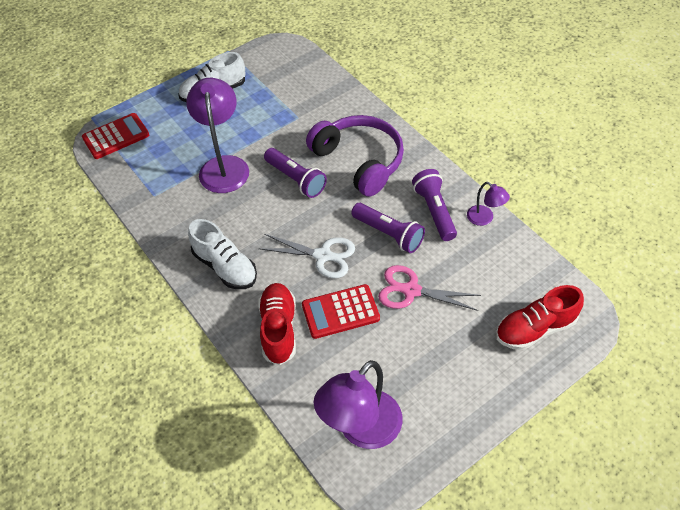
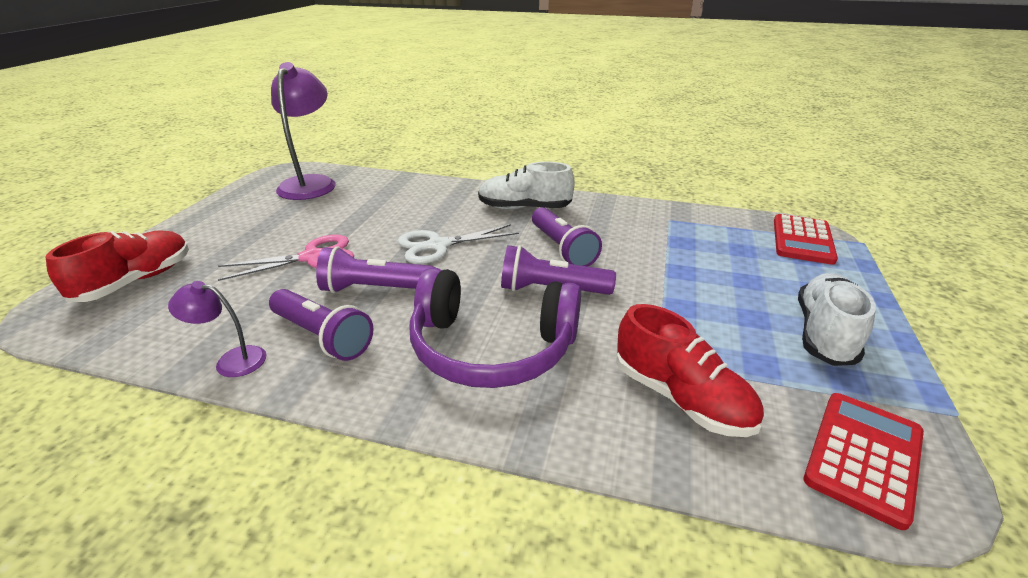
camera: 140 degrees right, 20 degrees down
(224, 166) = (651, 266): purple lamp -> none
(253, 207) = (562, 249): none -> purple flashlight
(279, 329) = (429, 197): red shoe -> red shoe (680, 398)
(340, 312) = (381, 222): red calculator -> red calculator (863, 456)

